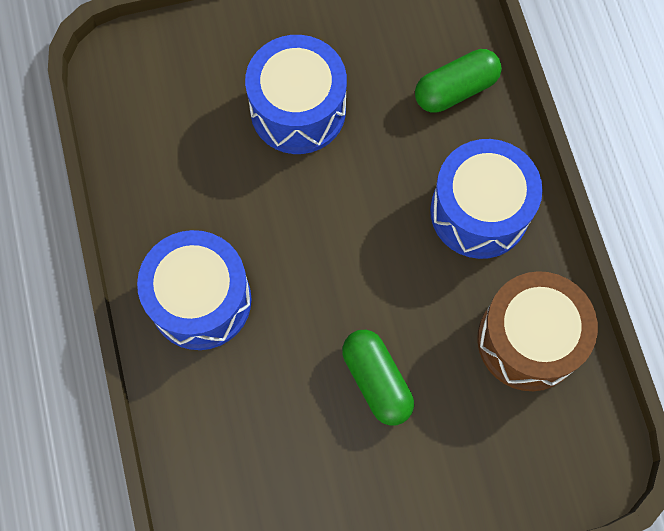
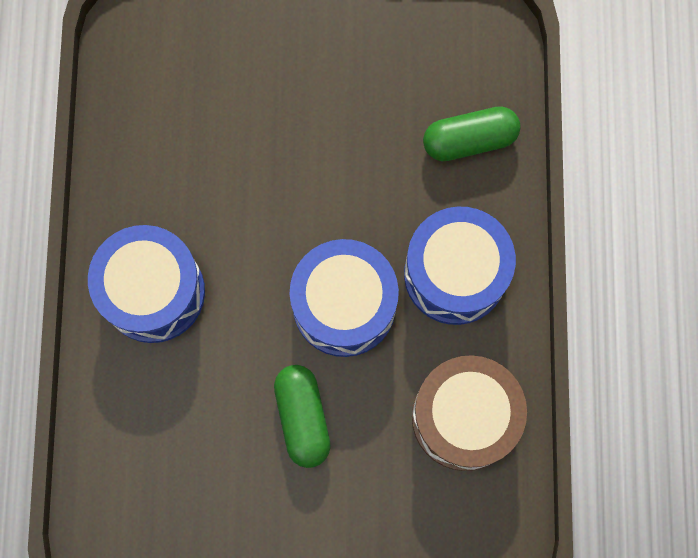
camera: 15 degrees right, 5 degrees up
(298, 110) = (303, 121): blue drum -> blue drum (344, 305)

